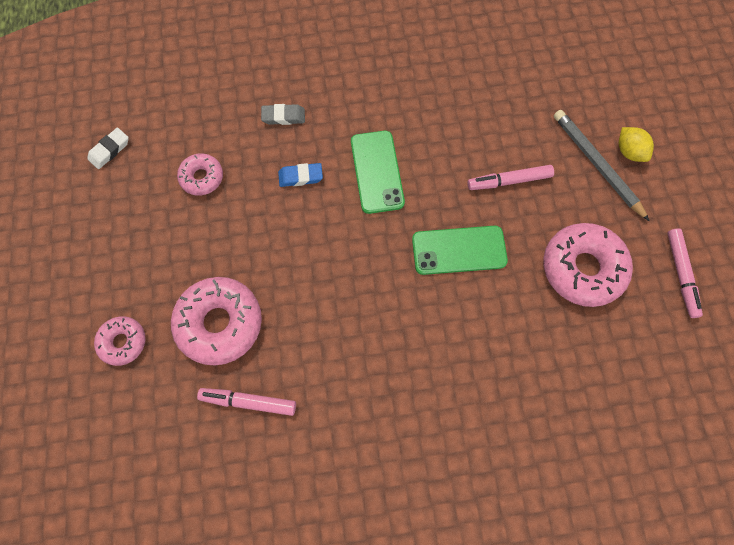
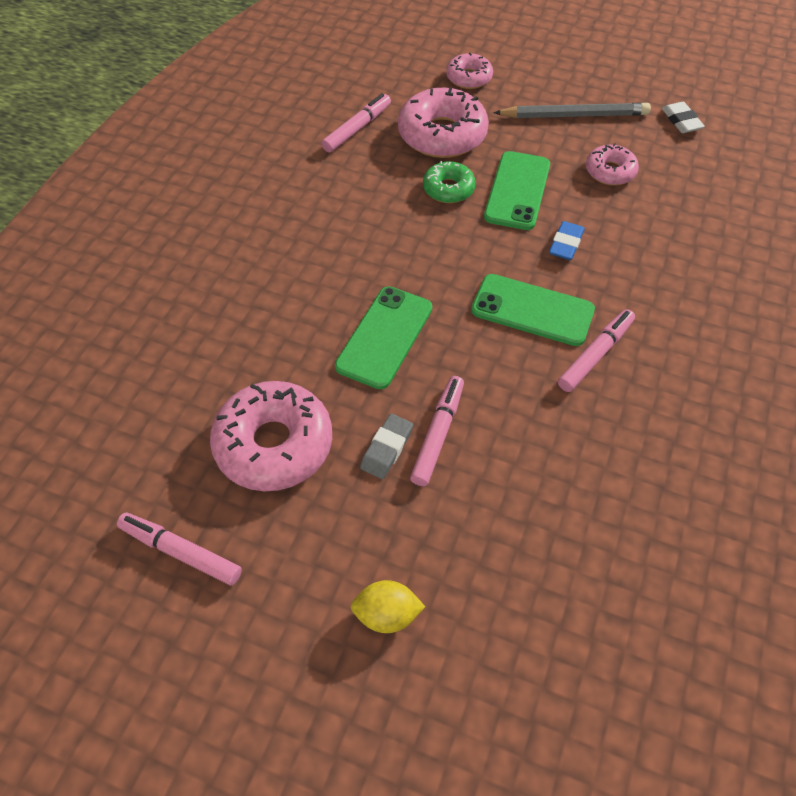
camera: 120 degrees right, 15 degrees down
(260, 232) = (517, 191): none -> green phone
(283, 116) = (657, 260): grey eraser -> grey eraser (386, 449)
(286, 284) = (448, 189): none -> green donut
(391, 122) = (595, 355): none -> pink marker
(596, 165) = (395, 555): grey pencil -> grey pencil (574, 115)

